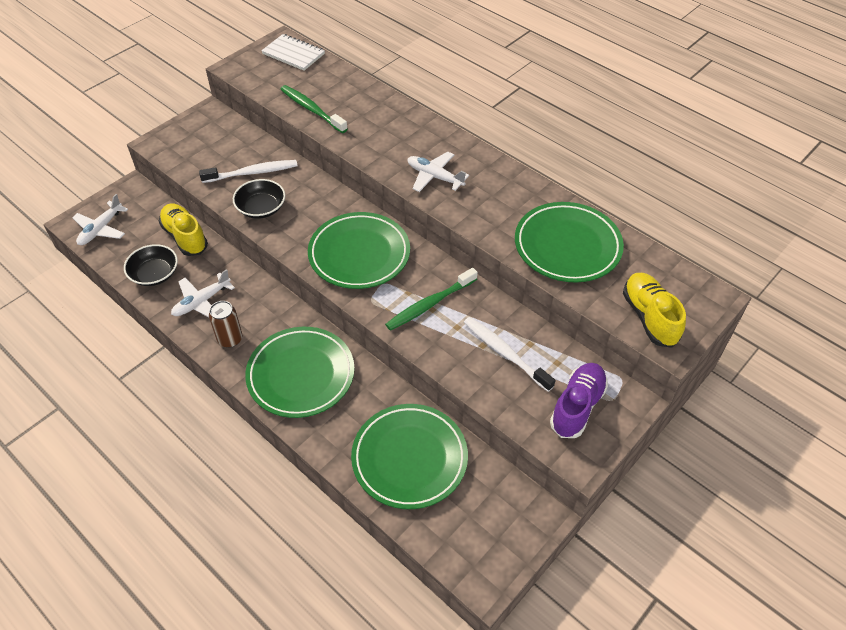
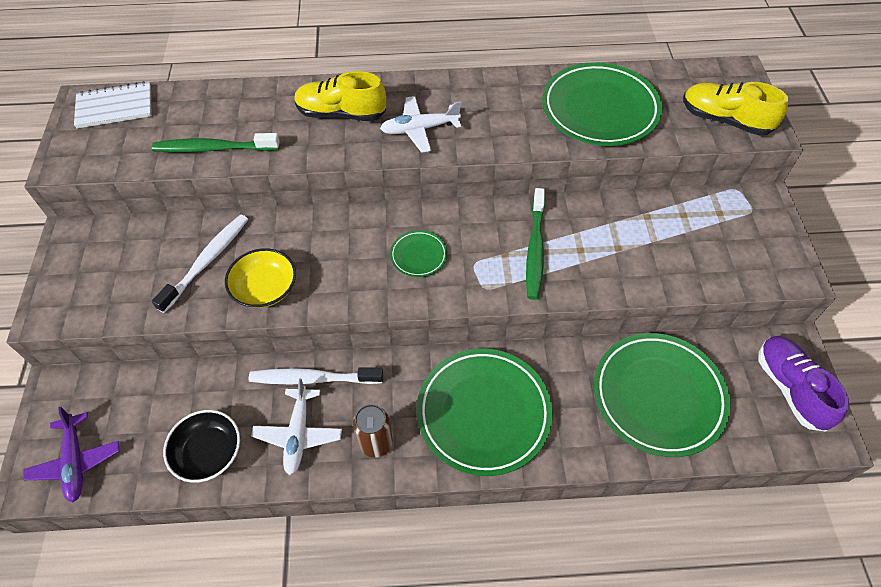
camera: 45 degrees left, 5 degrees up
(101, 229) = (76, 462): white plane -> purple plane
(185, 237) = (192, 387): yellow shoe -> yellow shoe (341, 113)
(261, 208) = (265, 288): black bowl -> yellow bowl
(359, 254) = (418, 255): green plate -> green plate, size x0.45
(505, 353) = (641, 239): white toothbrush -> white toothbrush (313, 379)
(577, 407) = (740, 236): purple shoe -> purple shoe (790, 388)

